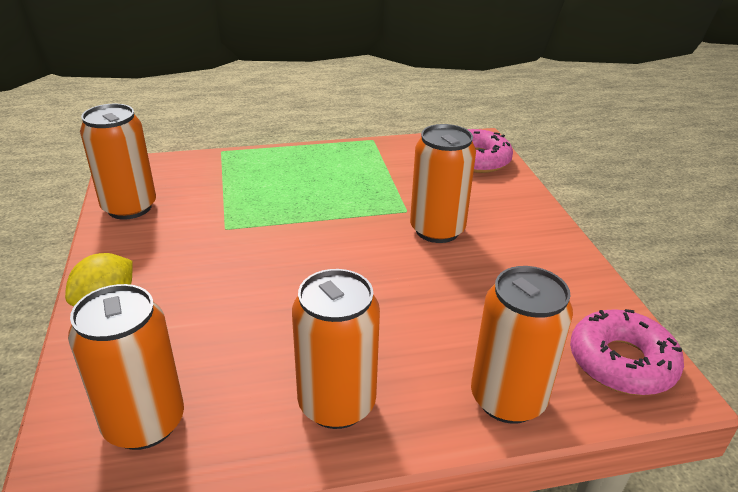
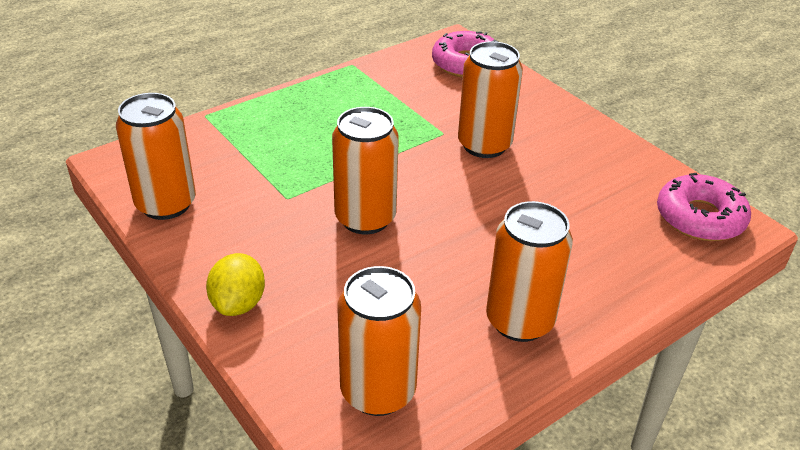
camera: 25 degrees left, 5 degrees up
(507, 399) = (641, 273): orange can -> orange can (365, 218)

